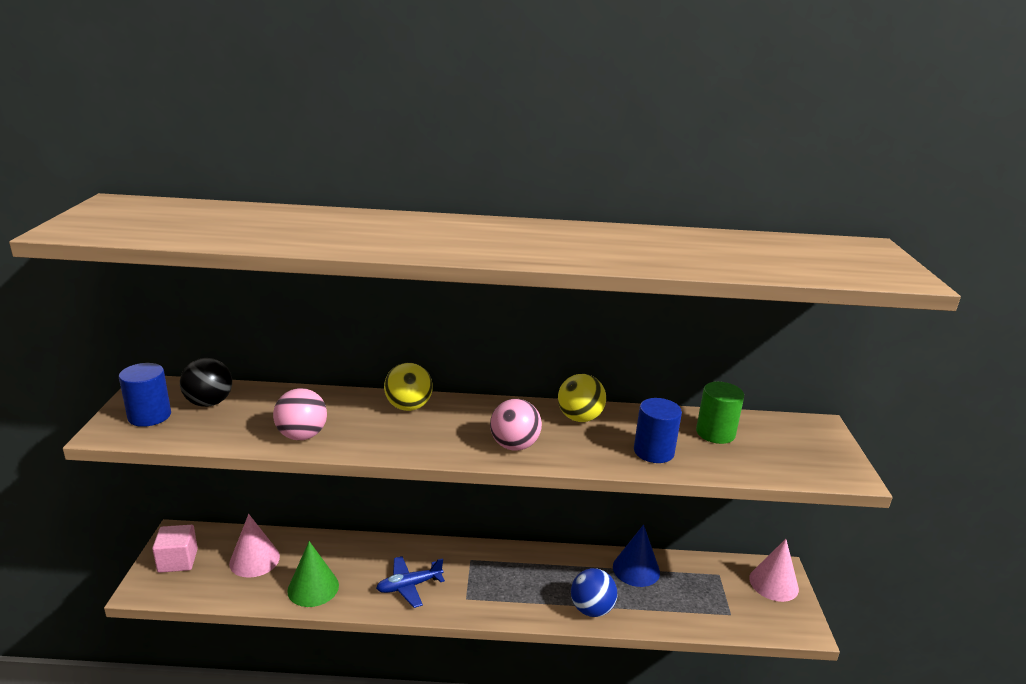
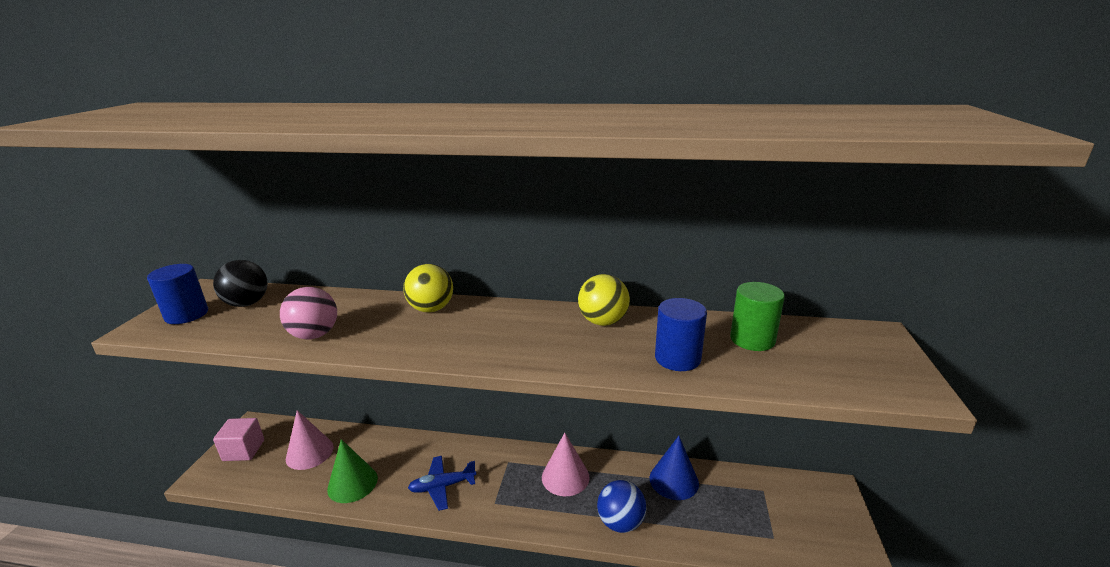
camera: 10 degrees right, 0 degrees up
(514, 446) = (524, 349): pink ball -> none
(773, 583) = (824, 504): pink cone -> pink cone (565, 477)

